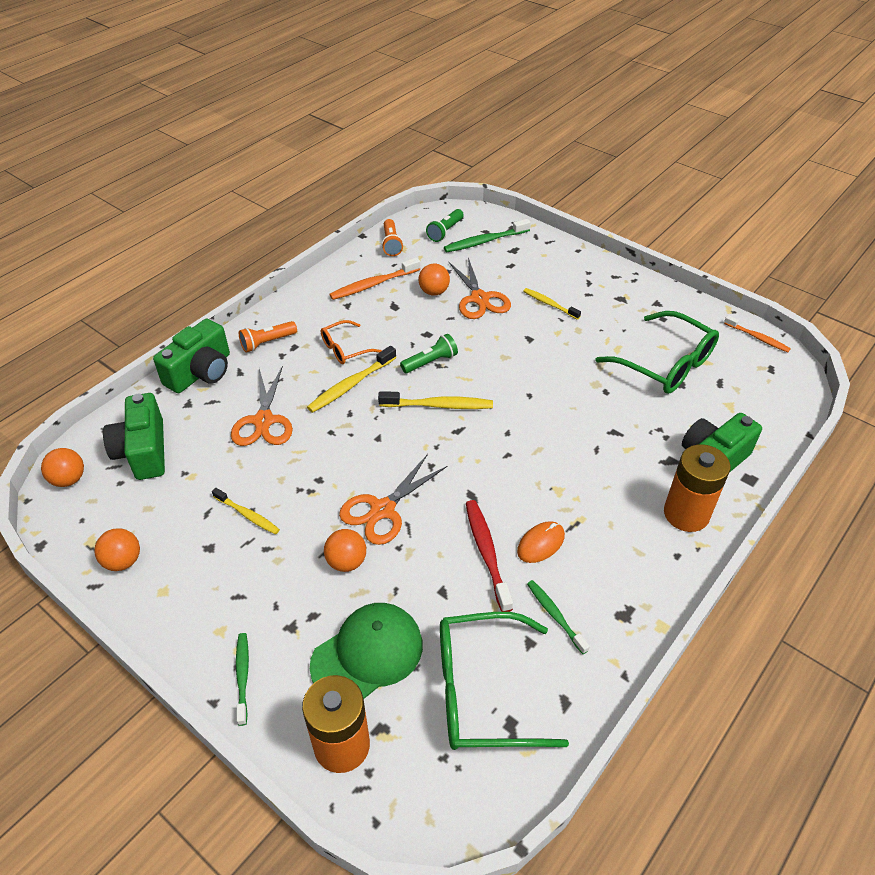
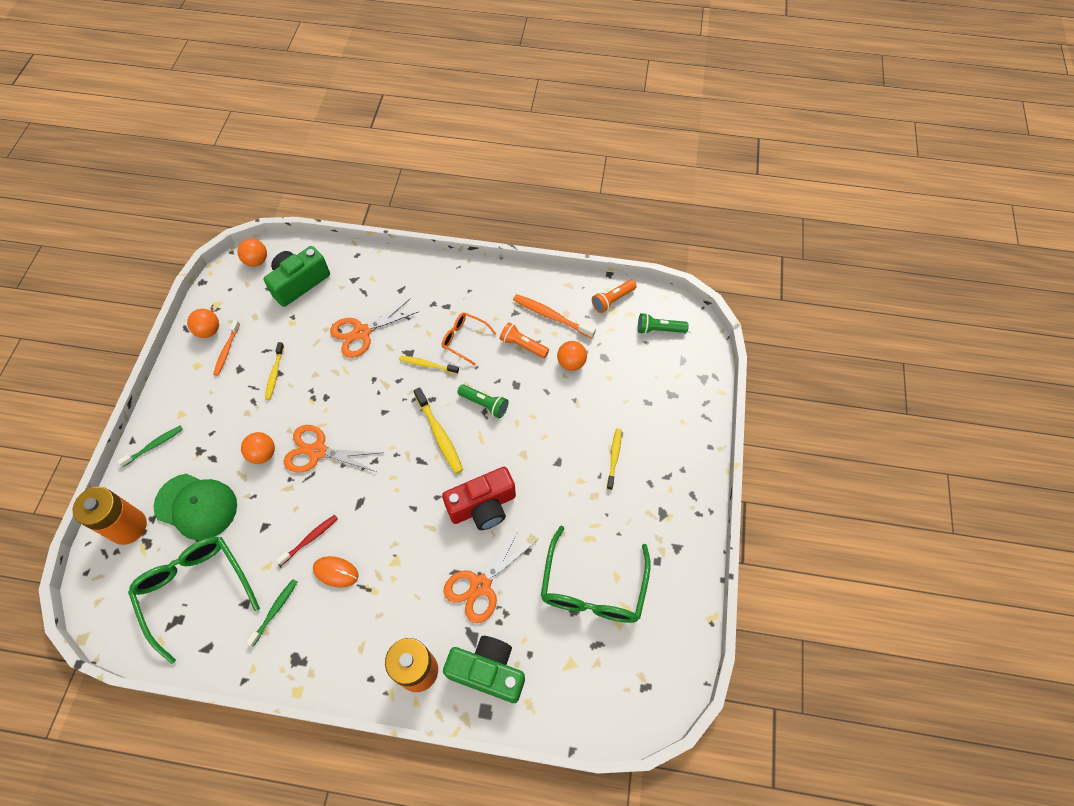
camera: 60 degrees right, 15 degrees up
(201, 372) = (387, 267): green camera -> none
(267, 342) = (440, 287): orange flashlight -> orange flashlight (522, 345)
(351, 385) = (427, 365): yellow toothbrush -> yellow toothbrush, size x0.66
(479, 299) = (585, 400): orange scissors -> orange scissors (480, 585)
(485, 241) = (667, 366): green toothbrush -> none
(486, 553) = (310, 539): red toothbrush -> red toothbrush, size x0.66
(540, 404) = (483, 506): none -> red camera
(757, 338) = (684, 659): orange toothbrush -> orange toothbrush (227, 351)

